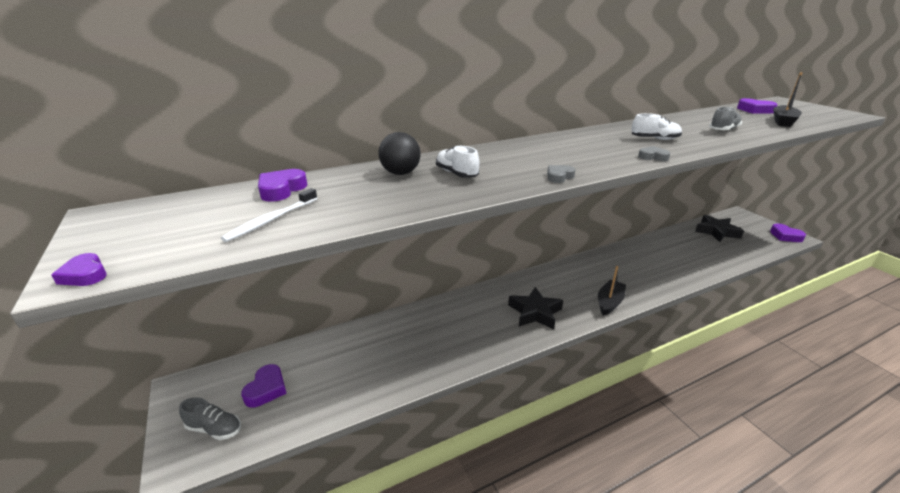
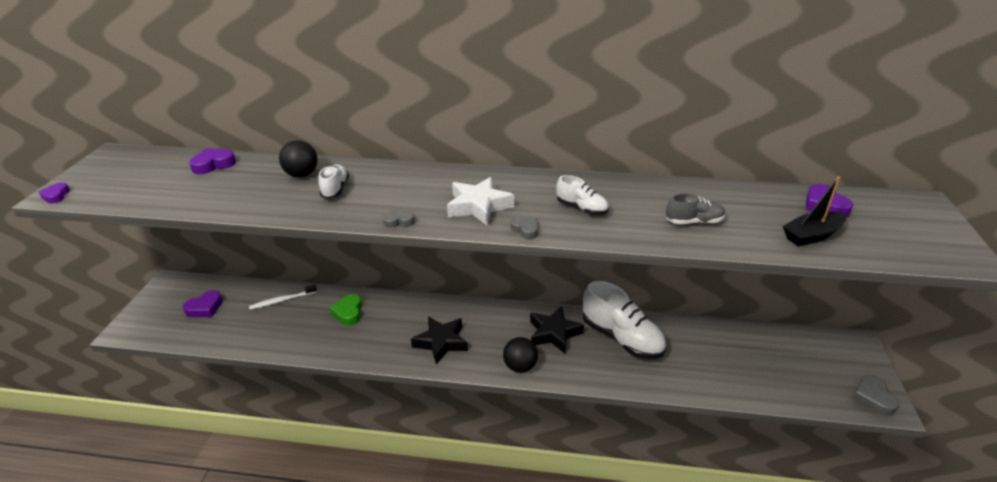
camera: 35 degrees right, 5 degrees up
(214, 428) = (157, 319): grey shoe -> none
(271, 220) = (171, 190): white toothbrush -> white toothbrush (282, 300)
(429, 325) = (348, 312): none -> green heart
(592, 154) = (478, 206): none -> white star
(609, 302) = (520, 366): black boat -> black ball
(639, 258) = (621, 338): none -> white shoe
(716, 232) = (776, 350): black star -> black star (554, 333)
(785, 236) = (873, 398): purple heart -> grey heart

